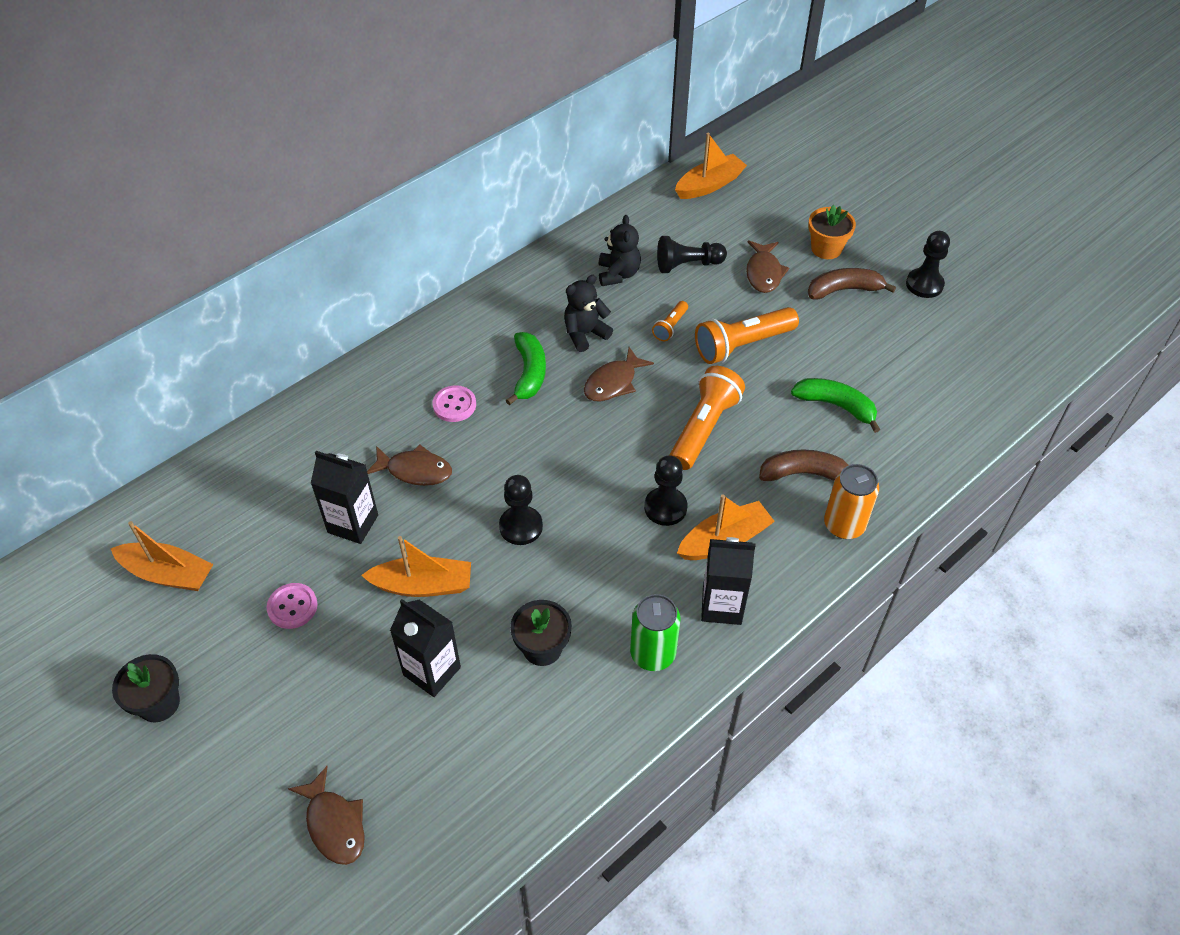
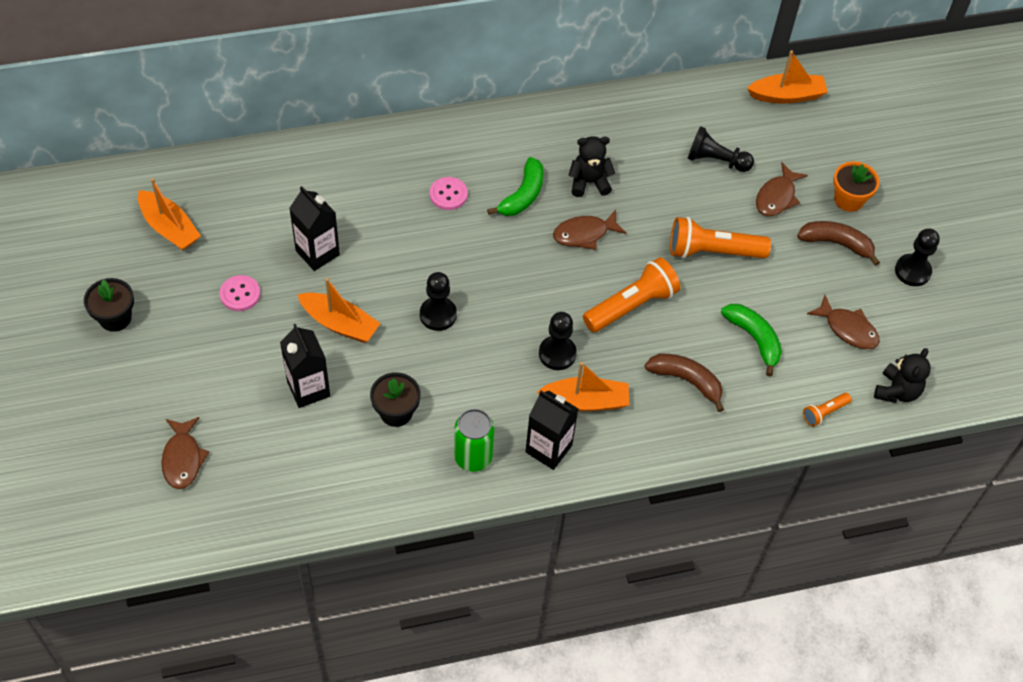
camera: 25 degrees right, 5 degrees up
(415, 470) = (386, 233): brown fish -> brown fish (847, 329)
(618, 274) = (651, 142): black teddy bear -> black teddy bear (896, 391)
(670, 327) = (663, 208): orange flashlight -> orange flashlight (824, 413)
(844, 525) = (689, 436): orange can -> none

